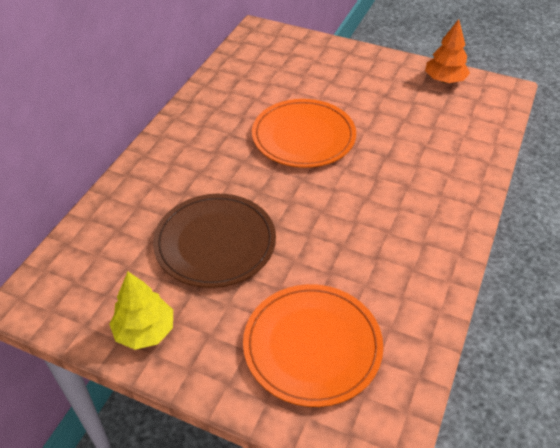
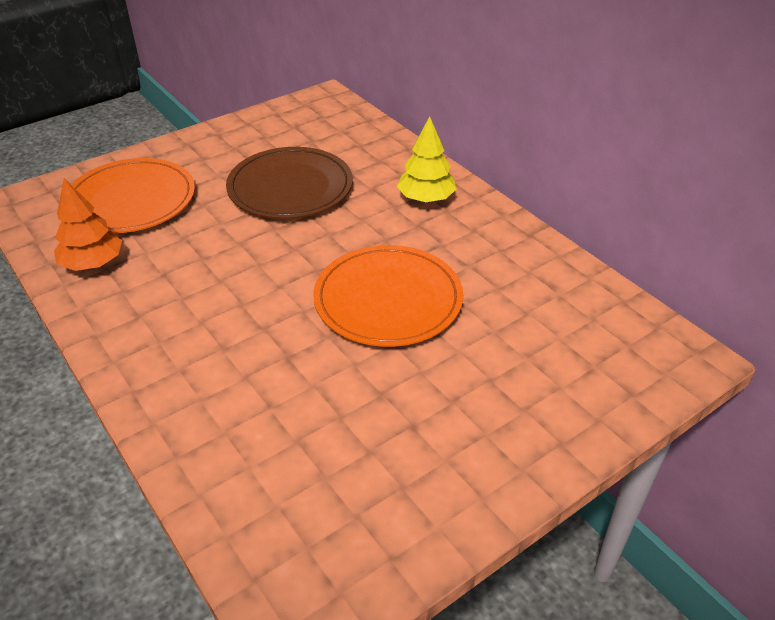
camera: 120 degrees right, 5 degrees down
(145, 331) = (241, 134): yellow tree -> yellow tree (426, 198)
(444, 80) = (395, 535): orange tree -> orange tree (93, 263)

